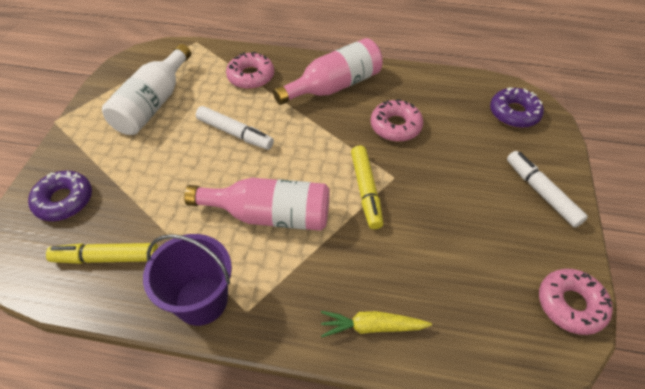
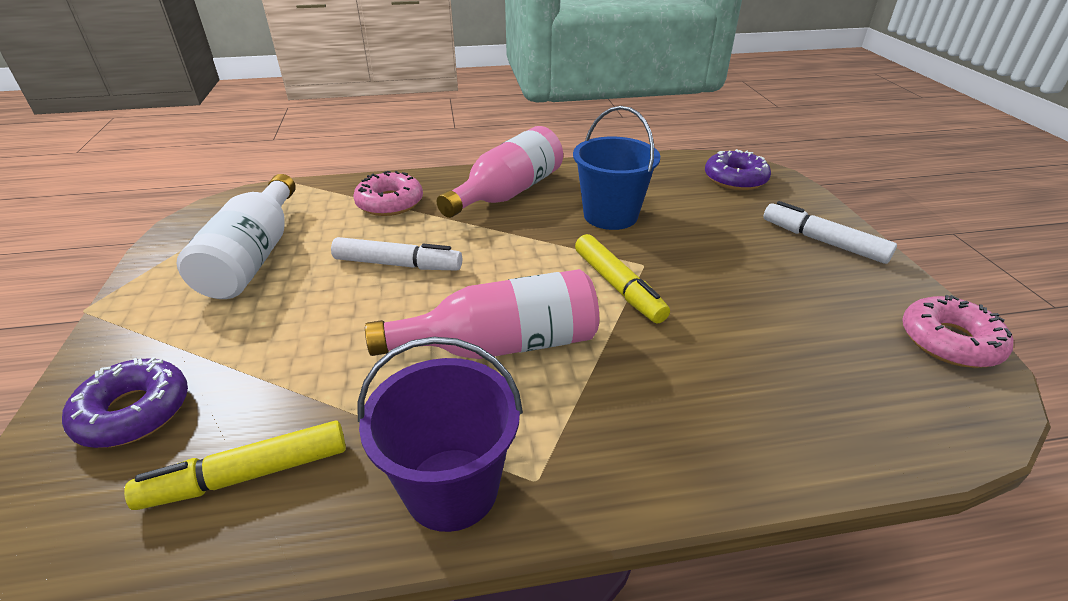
camera: 20 degrees left, 15 degrees down
(372, 327) = (736, 442): yellow carrot -> none
(395, 126) = (610, 215): pink donut -> blue bucket

